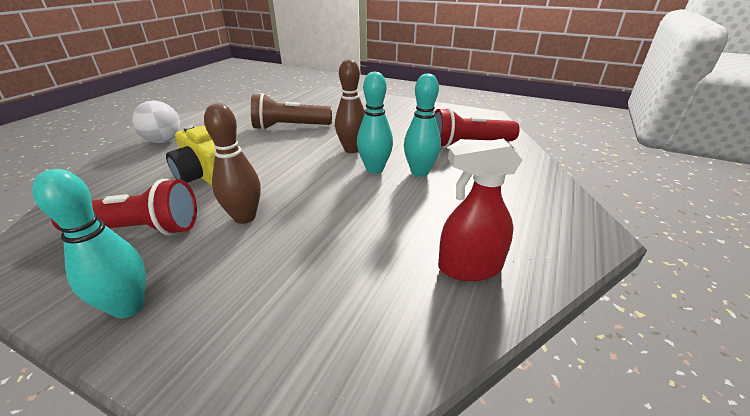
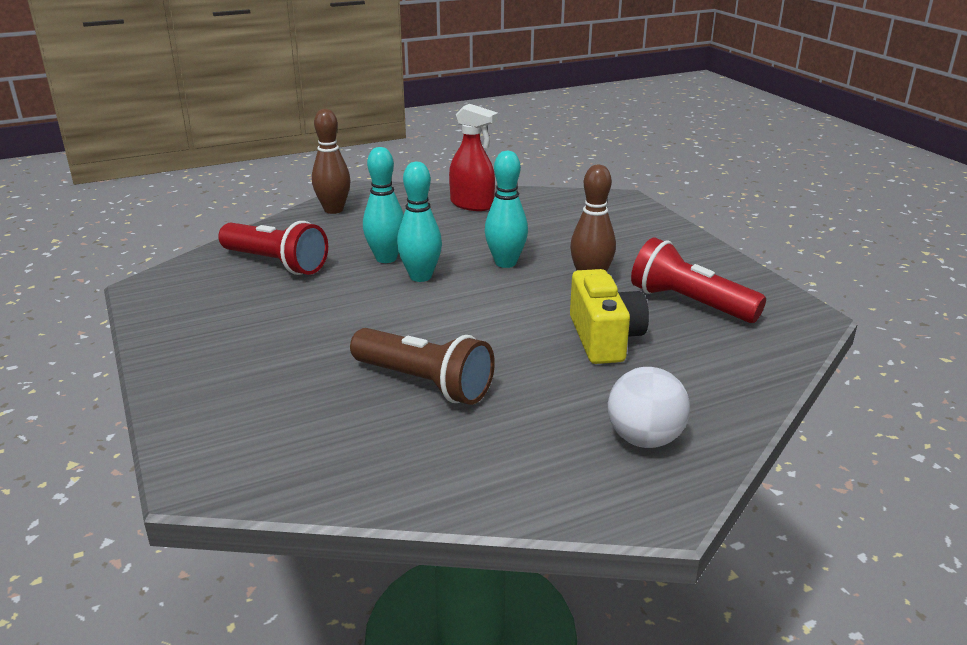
camera: 140 degrees left, 5 degrees down
(128, 307) = (697, 257): turquoise bowling pin -> turquoise bowling pin (505, 263)
(352, 149) = (403, 307): brown bowling pin -> brown bowling pin (333, 210)

